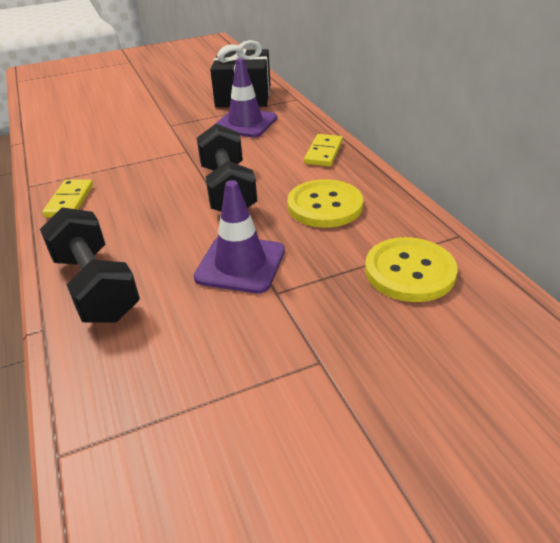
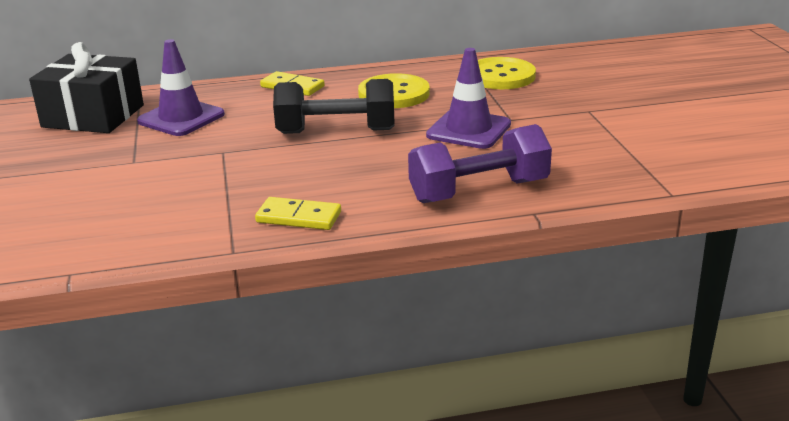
camera: 80 degrees left, 10 degrees down
(96, 286) = (479, 191): black dumbbell -> purple dumbbell

